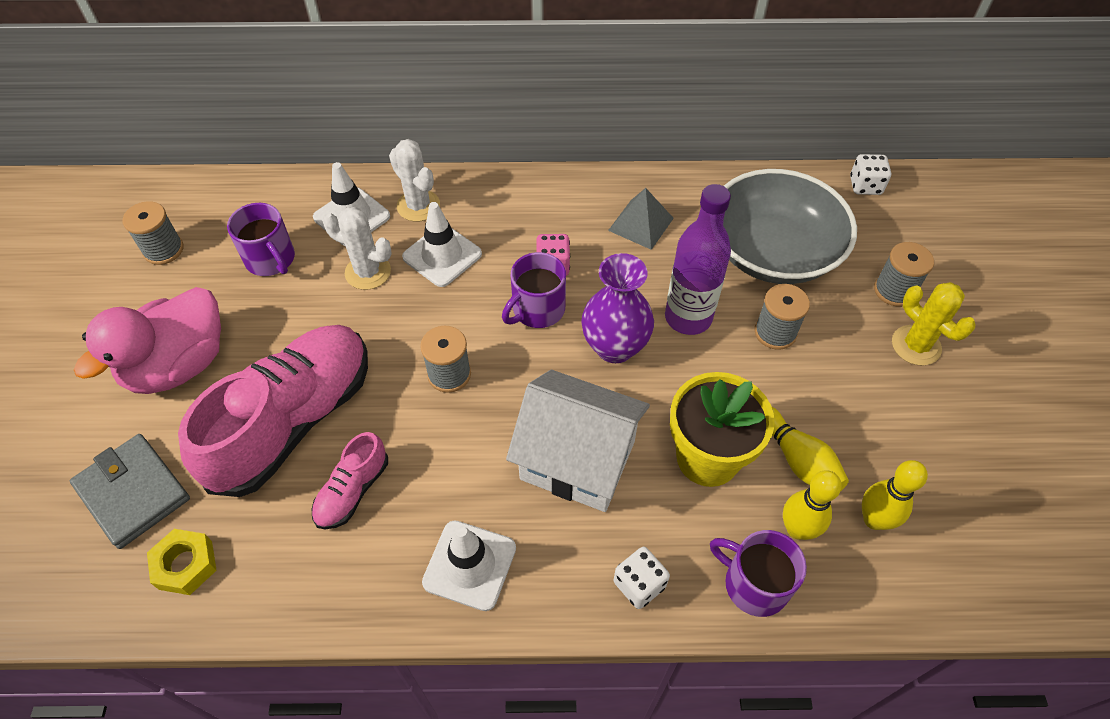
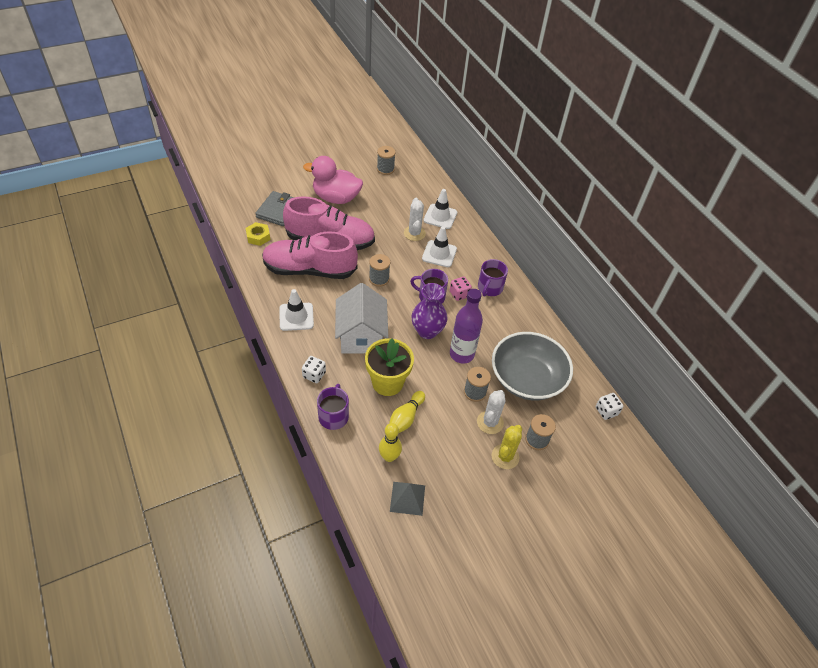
camera: 60 degrees right, 5 degrees down
(271, 259) = (401, 201): purple mug -> purple mug (489, 288)
(352, 491) = (310, 270): pink shoe -> pink shoe, size x2.17
(418, 206) = (461, 235): white cactus -> white cactus (490, 422)
(640, 224) = (507, 319): grey pyramid -> grey pyramid (407, 498)
(797, 529) = (368, 426): yellow bowling pin -> none

